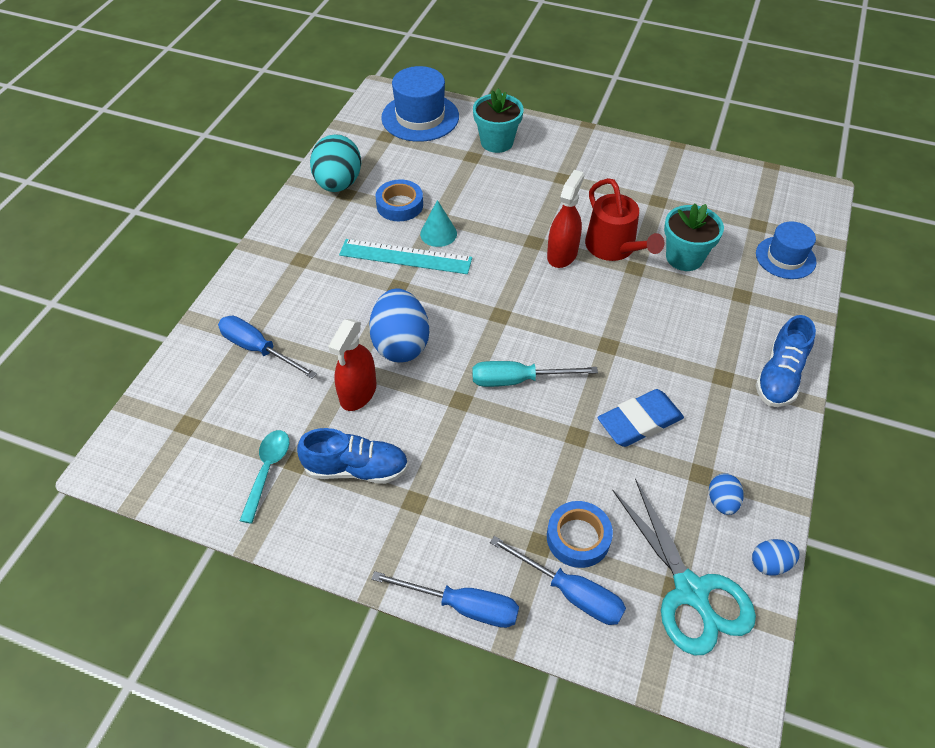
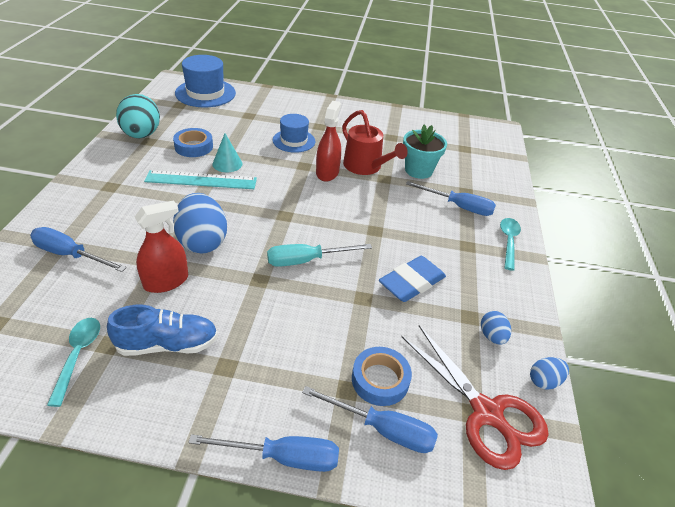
camera: 15 degrees left, 10 degrees down
(358, 392) = (166, 281): red spray bottle -> red spray bottle turned 135 degrees counterclockwise
(497, 142) = (266, 106): turquoise flower pot -> none
(690, 591) = (486, 413): turquoise scissors -> red scissors
(726, 318) = (458, 206): none -> blue screwdriver
(779, 376) = (508, 242): blue shoe -> turquoise spoon
(785, 258) = (489, 167): blue hat -> blue hat (294, 141)

